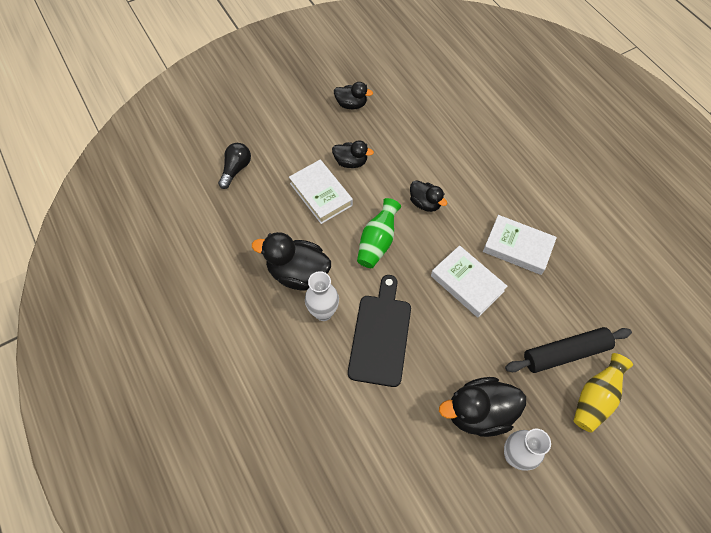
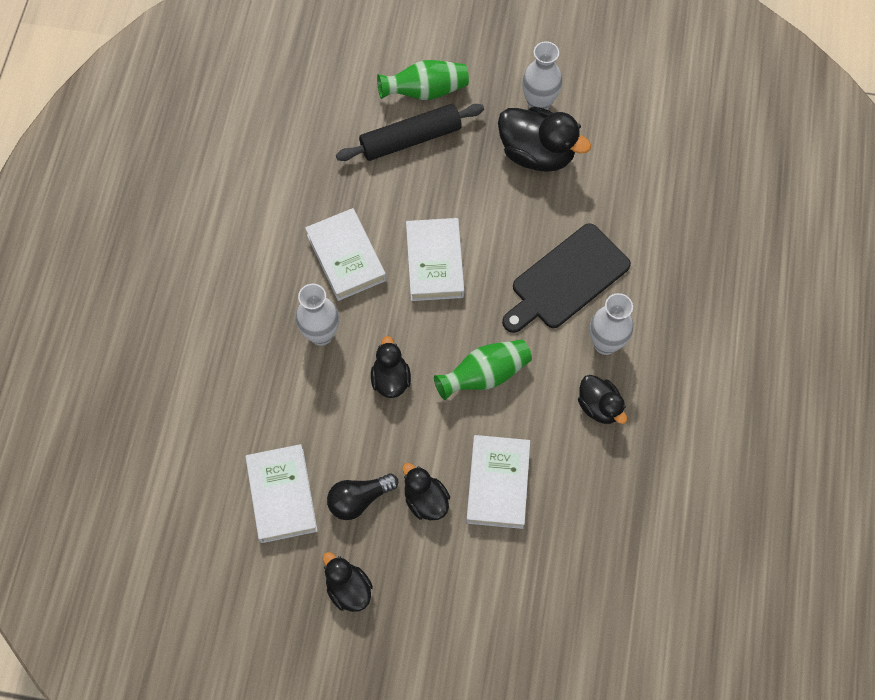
camera: 140 degrees left, 5 degrees up
(236, 169) = (574, 603): black light bulb -> black light bulb (359, 499)
(298, 273) = (599, 406): black duck -> black duck, size x0.59
(421, 117) = (282, 495): none -> white book
(484, 198) = (321, 334): none -> white vase
(565, 353) = (410, 139): black rolling pin -> black rolling pin turned 45 degrees counterclockwise
(595, 398) = (425, 91): yellow vase -> green vase

